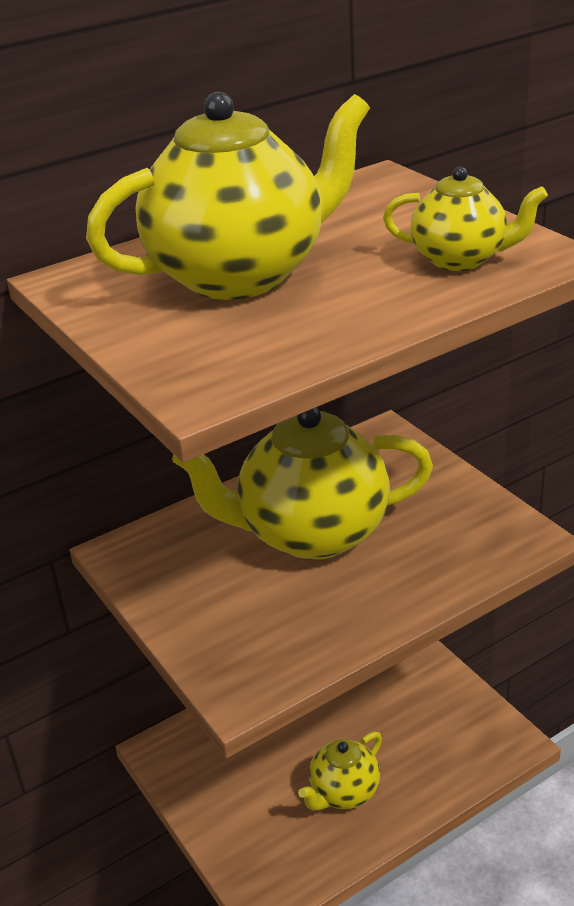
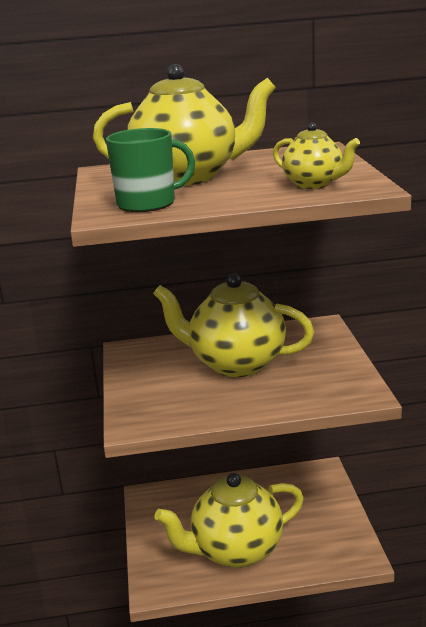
camera: 25 degrees right, 10 degrees down
(244, 348) = (148, 203): none -> green mug
(343, 792) = (235, 550): yellow teapot -> yellow teapot, size x1.91

